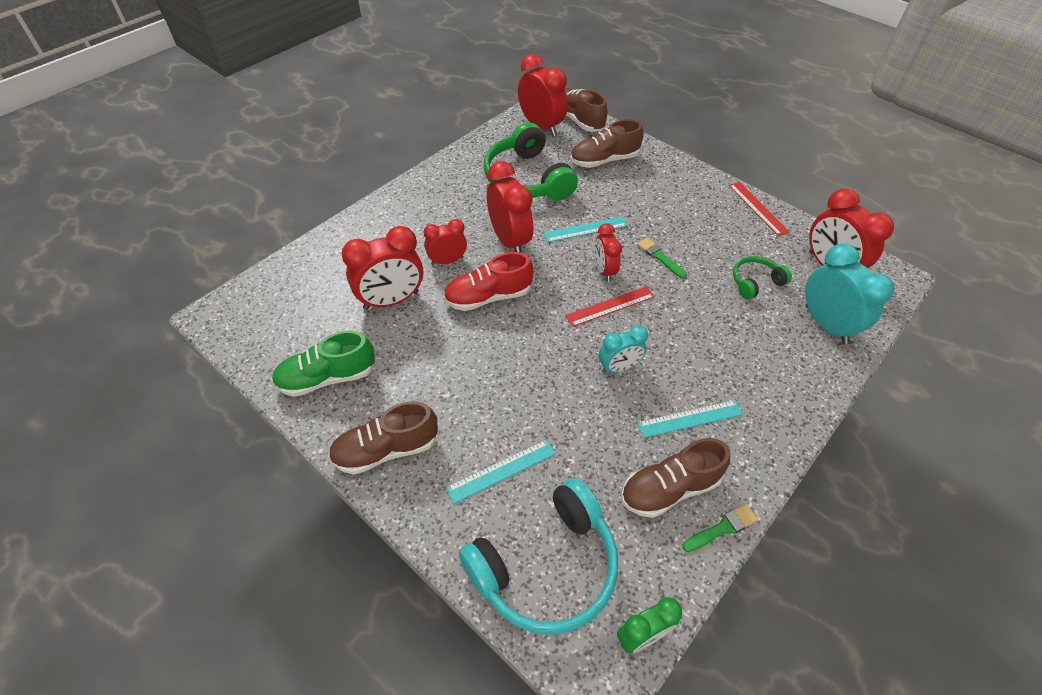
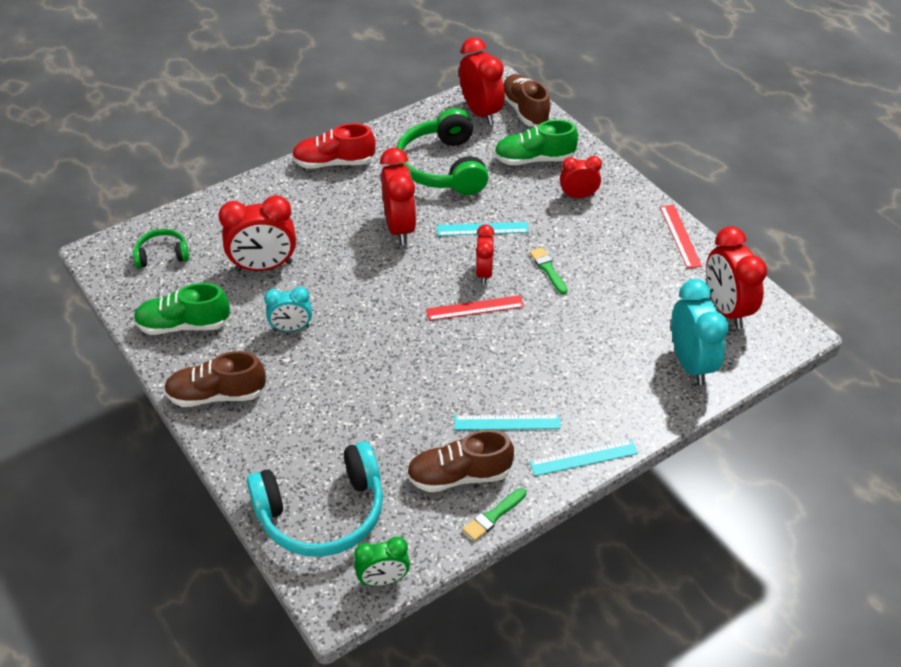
camera: 15 degrees right, 5 degrees down
(447, 261) = (330, 238): red clock -> red clock (578, 196)
(488, 297) = (358, 279): red shoe -> red shoe (334, 163)
(501, 470) = (312, 431): turquoise ruler -> turquoise ruler (583, 457)
(604, 160) = (534, 159): brown shoe -> green shoe
(618, 367) = (458, 365): turquoise clock -> turquoise clock (291, 328)
(722, 528) = (493, 516): green brush -> green brush turned 150 degrees clockwise
(755, 282) = (637, 310): green headphones -> green headphones (162, 255)

